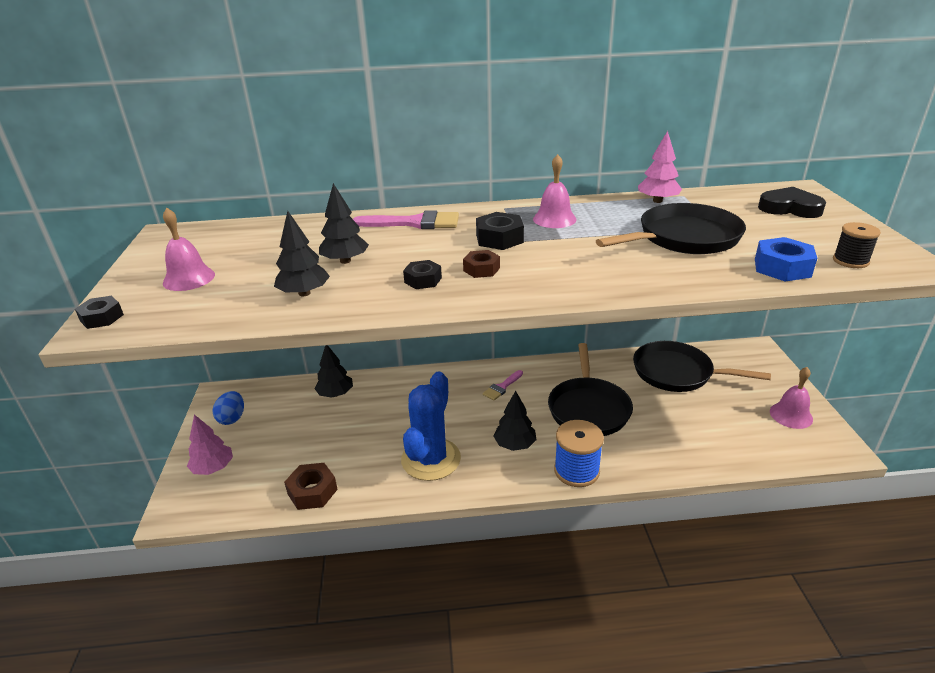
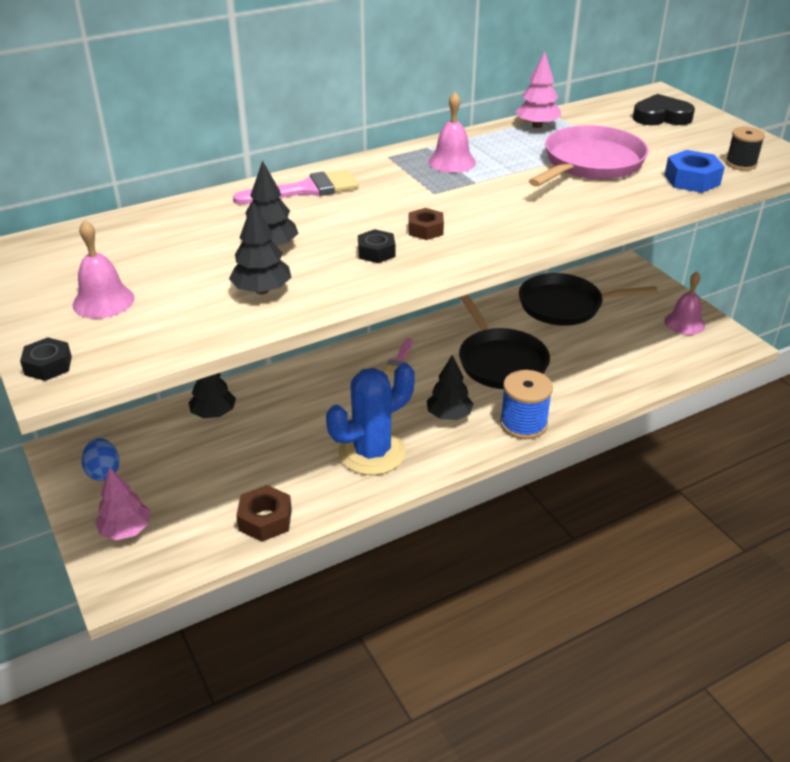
camera: 25 degrees left, 5 degrees up
(431, 459) = (372, 452): blue cactus -> blue cactus turned 60 degrees clockwise
(499, 238) = (414, 193): black nut -> none
(684, 238) = (590, 163): black pan -> pink pan

